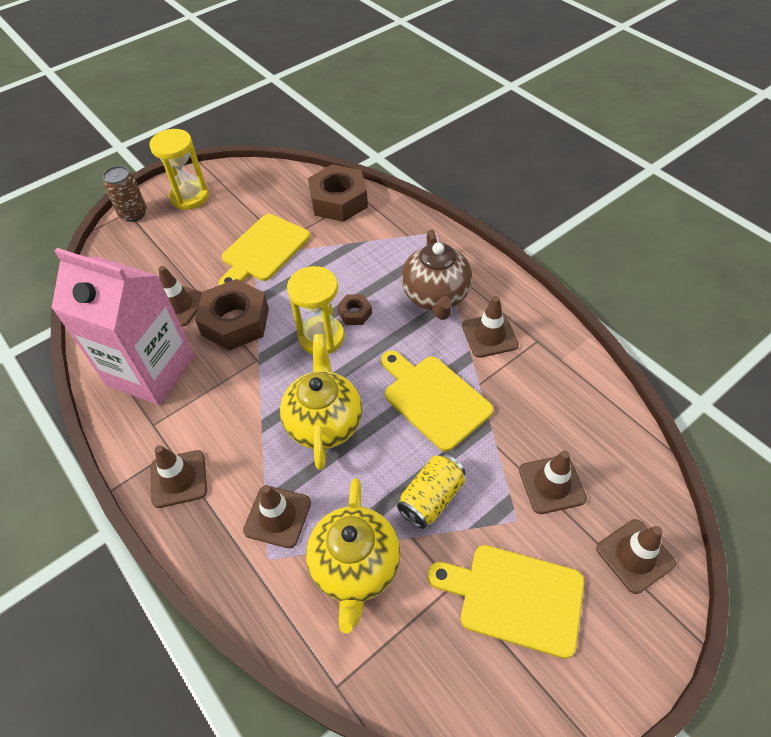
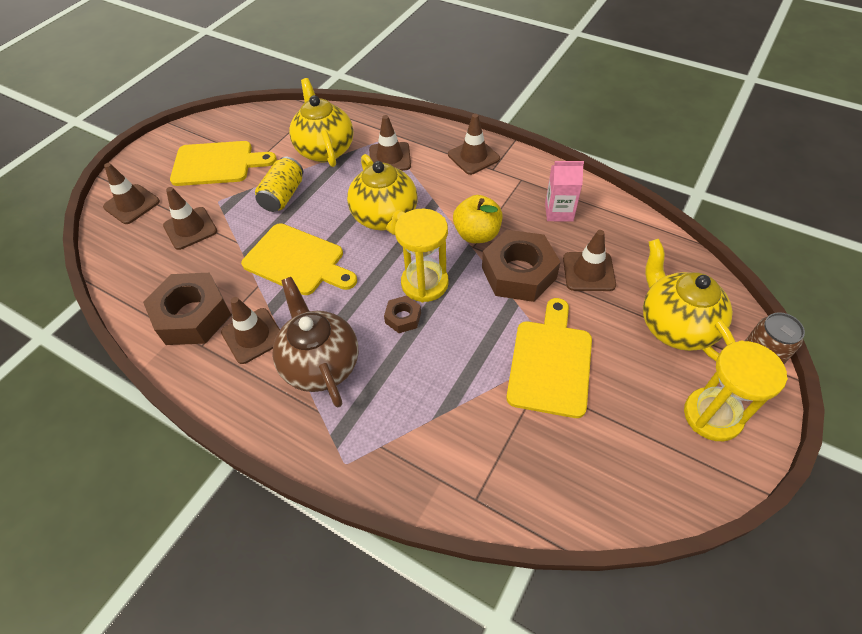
camera: 160 degrees right, 0 degrees up
(151, 370) = (559, 212): pink carton -> pink carton, size x0.44
(156, 248) = (675, 326): none -> yellow teapot
(245, 371) = (477, 234): none -> yellow apple
(339, 201) = (504, 479): brown nut -> brown nut (192, 316)

